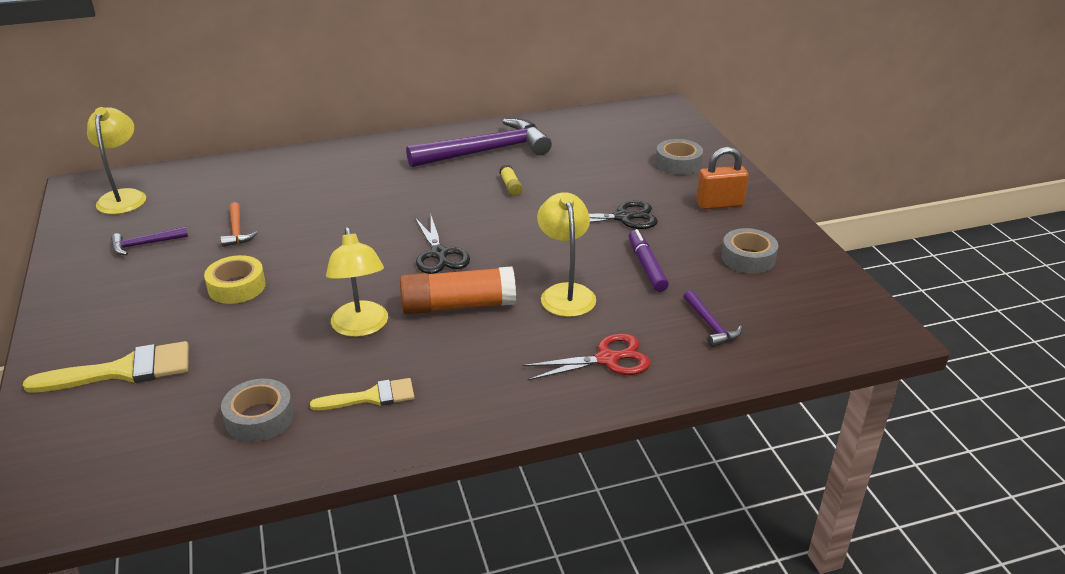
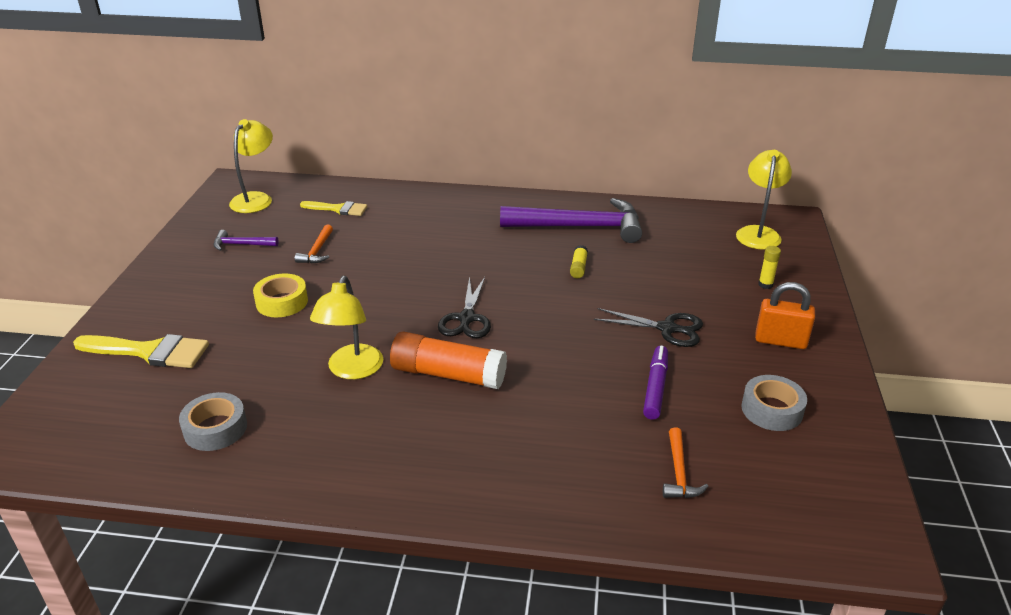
camera: 25 degrees right, 0 degrees up
(371, 397) = (314, 440): yellow brush -> yellow brush (338, 209)
(565, 293) = (555, 392): yellow lamp -> yellow lamp (758, 233)
(607, 359) = (548, 474): red scissors -> none
(678, 163) = (765, 285): grey tape -> yellow glue stick
(710, 325) = (679, 472): purple hammer -> orange hammer

